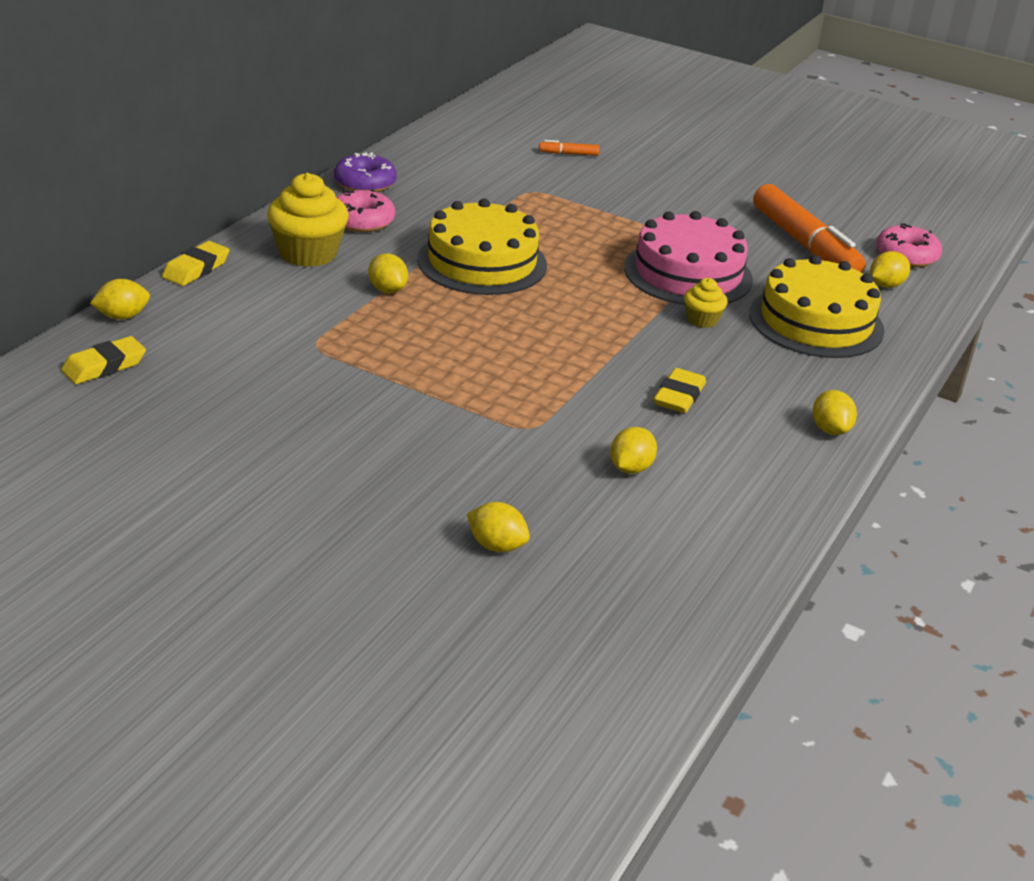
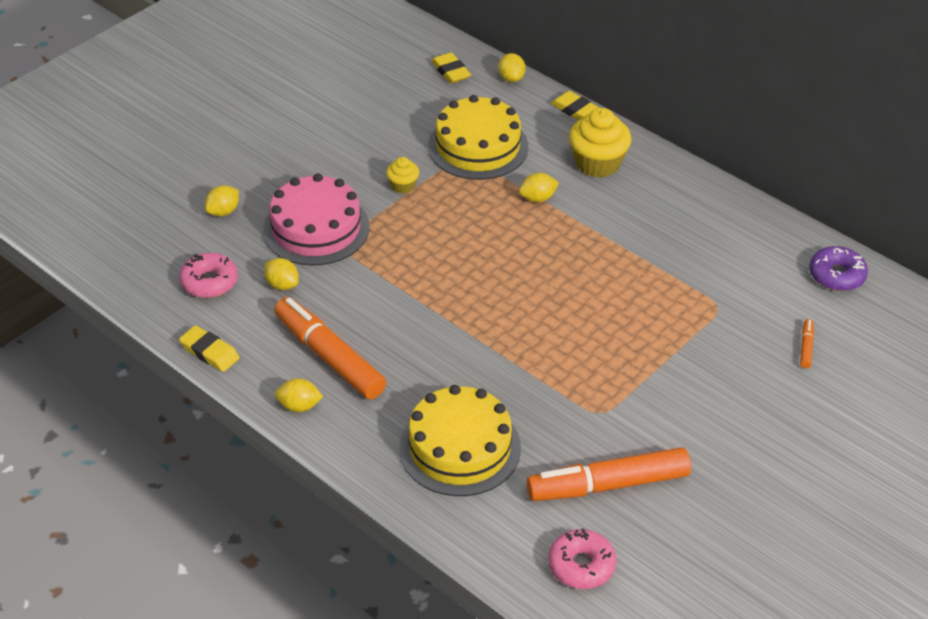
camera: 105 degrees right, 10 degrees up
(362, 221) = (653, 196): pink donut -> pink donut (209, 282)
(365, 183) = (725, 204): purple donut -> purple donut (836, 275)
(482, 262) = (579, 254): yellow cake -> yellow cake (478, 146)
(679, 396) = (363, 330): yellow eraser -> yellow eraser (209, 352)
(688, 273) = (553, 381): pink cake -> pink cake (316, 228)
(702, 320) = (472, 370): yellow cupcake -> yellow cupcake (403, 186)
(738, 416) = (329, 357): none -> orange marker
(885, 285) = (521, 525): yellow lemon -> none

